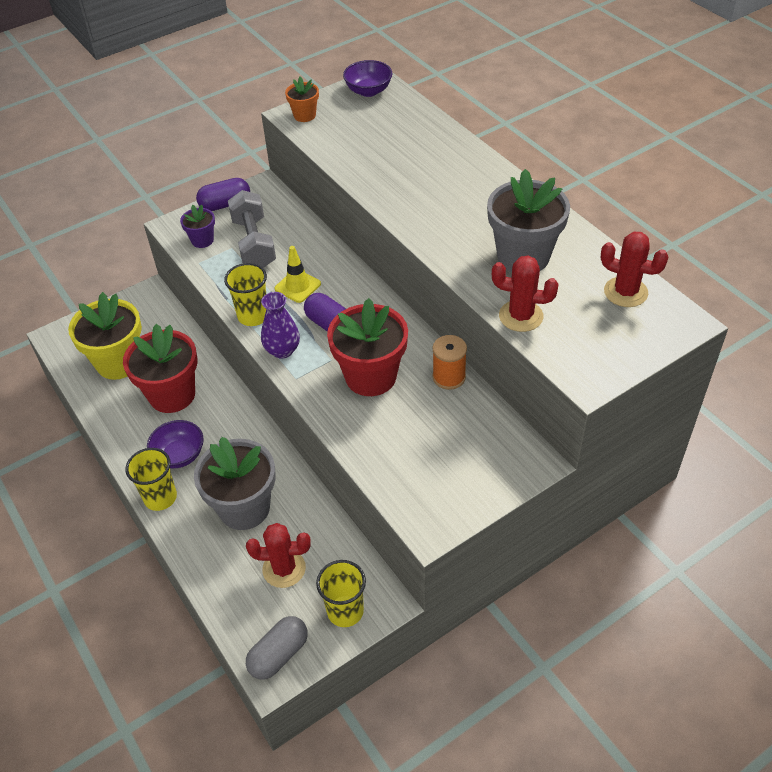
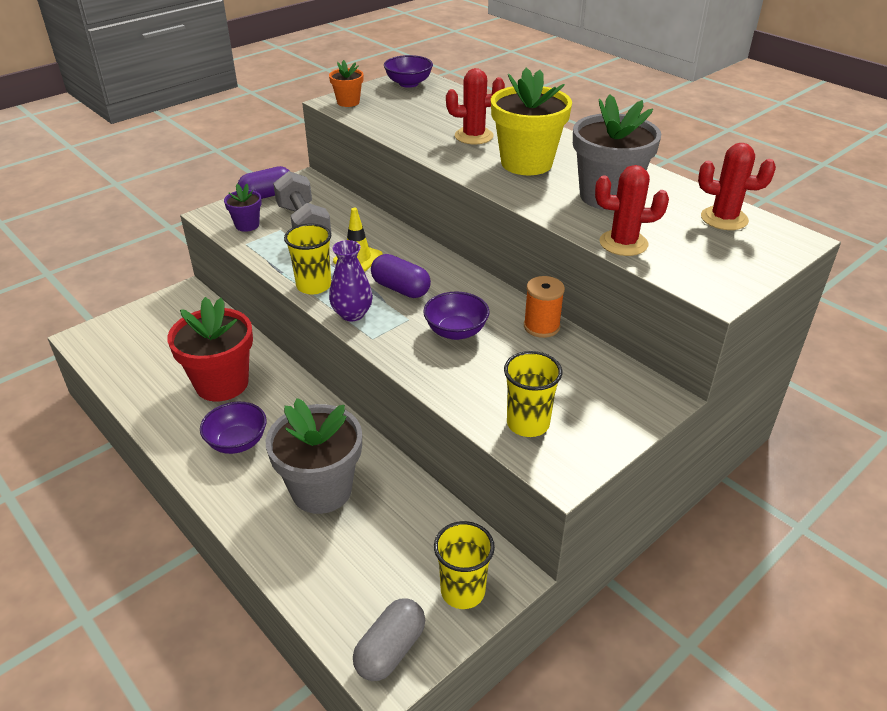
camera: 10 degrees left, 10 degrees down
(119, 362) = (157, 357): yellow flower pot -> yellow flower pot (526, 163)
(160, 497) = (219, 487): yellow cup -> yellow cup (528, 423)
(284, 569) = (380, 551): red cactus -> red cactus (474, 136)
(370, 376) = (456, 331): red flower pot -> purple bowl

